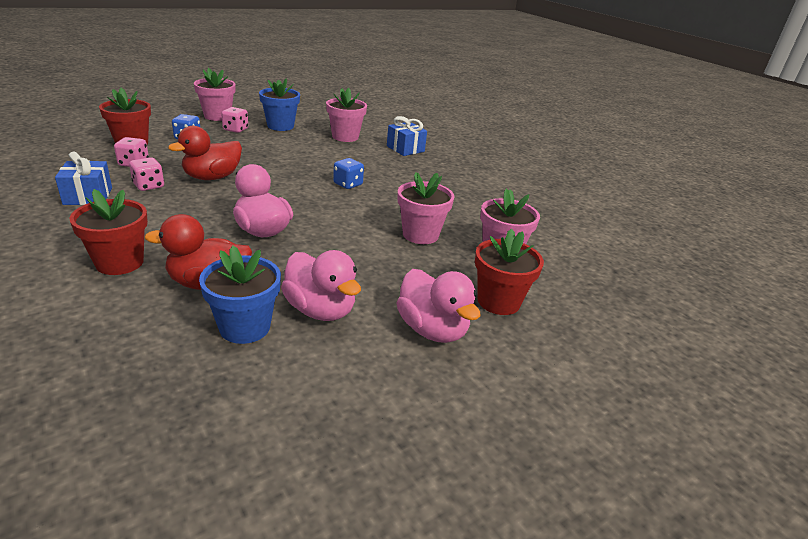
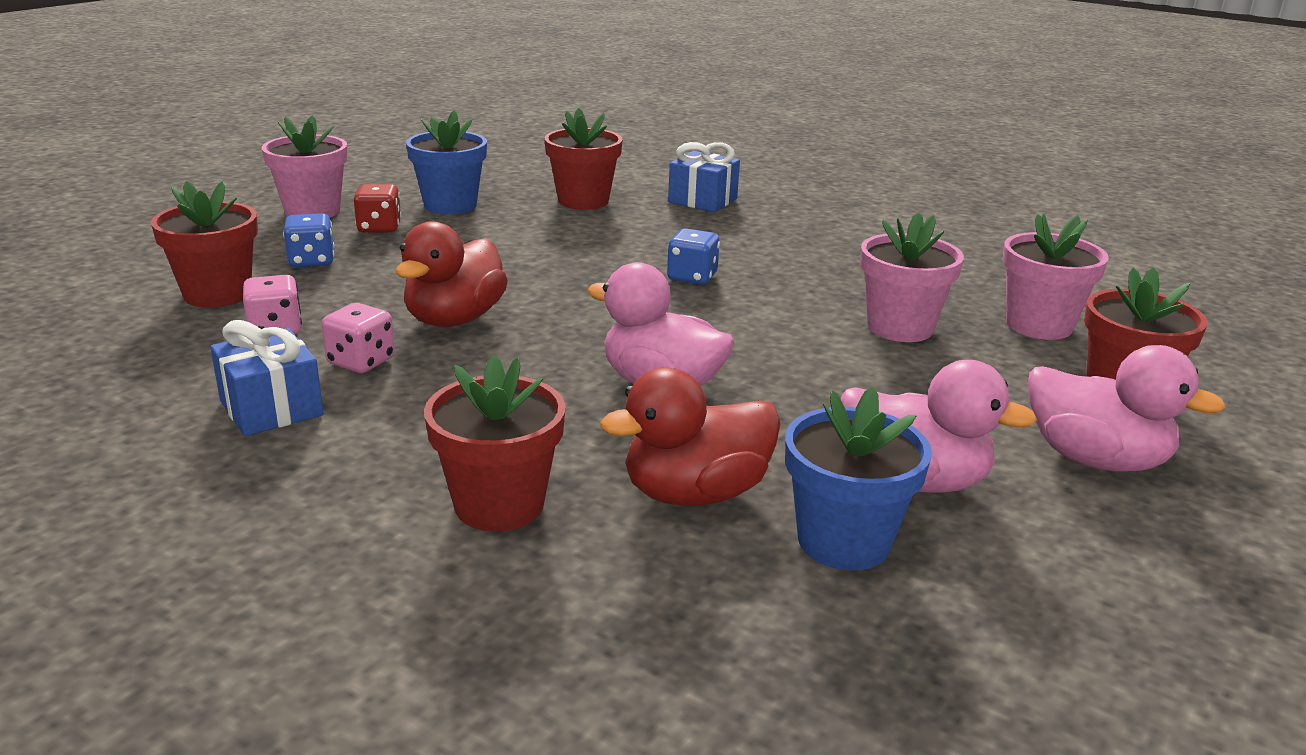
camera: 20 degrees left, 5 degrees down
(235, 129) = (379, 228): pink dice -> red dice
(345, 137) = (583, 201): pink flower pot -> red flower pot

